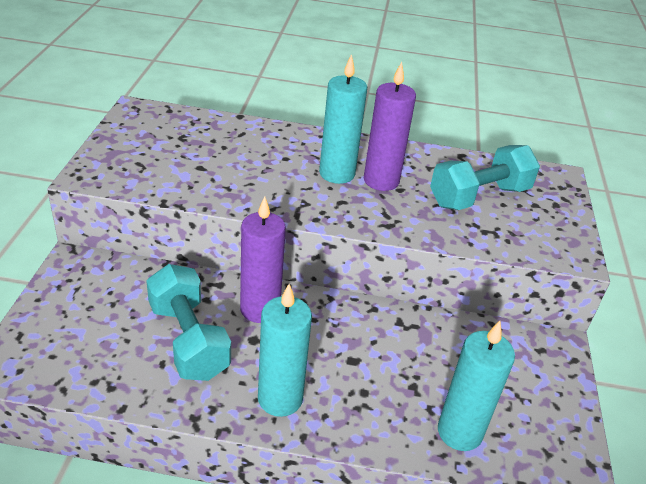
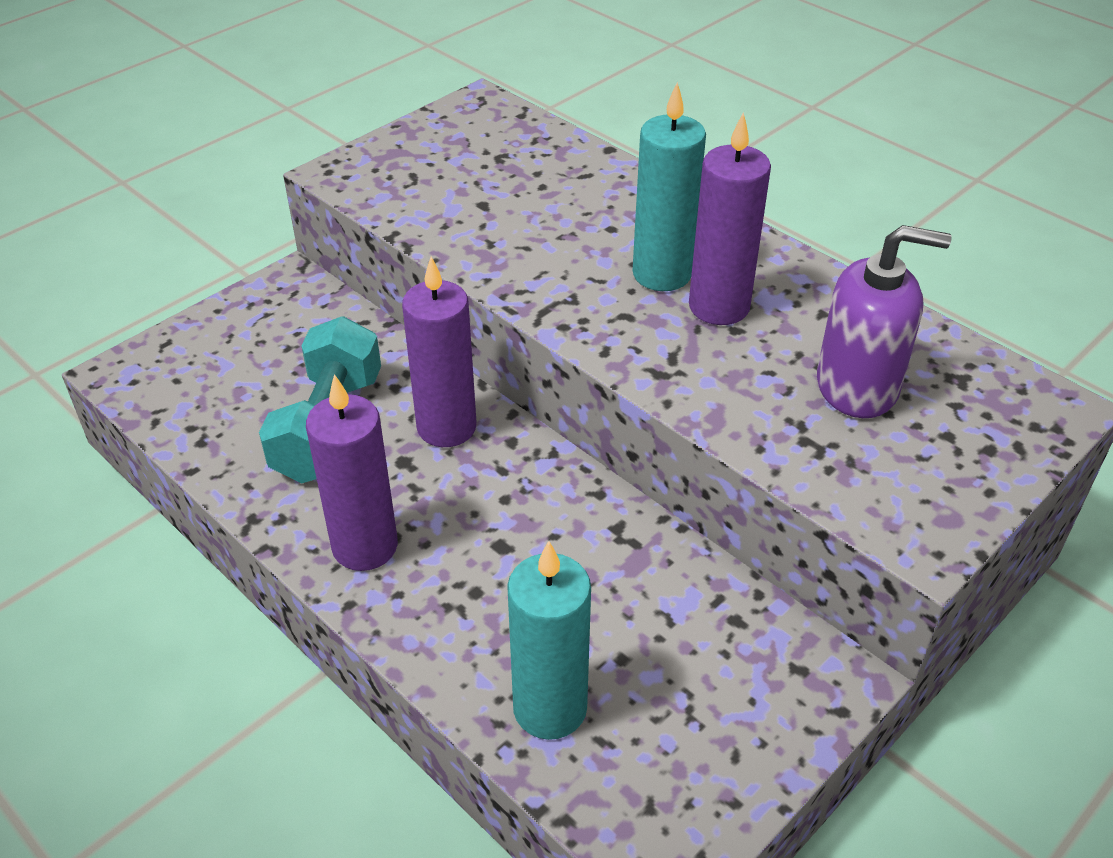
camera: 40 degrees right, 5 degrees up
(280, 399) = (365, 546): turquoise candle -> purple candle
(479, 196) = (857, 386): turquoise dumbbell -> purple soap dispenser

